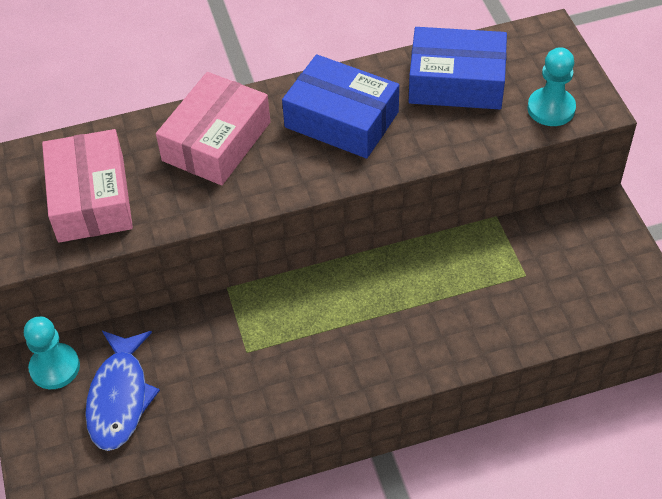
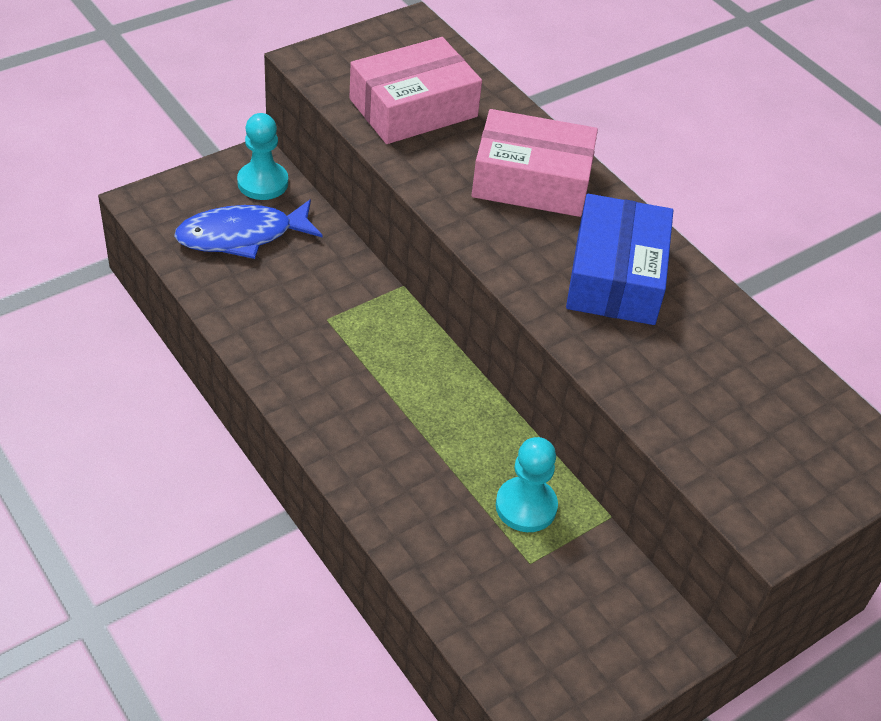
camera: 65 degrees right, 5 degrees down
(456, 82) = (736, 373): blue box -> none
(551, 108) = (743, 480): turquoise pawn -> turquoise pawn (526, 506)

